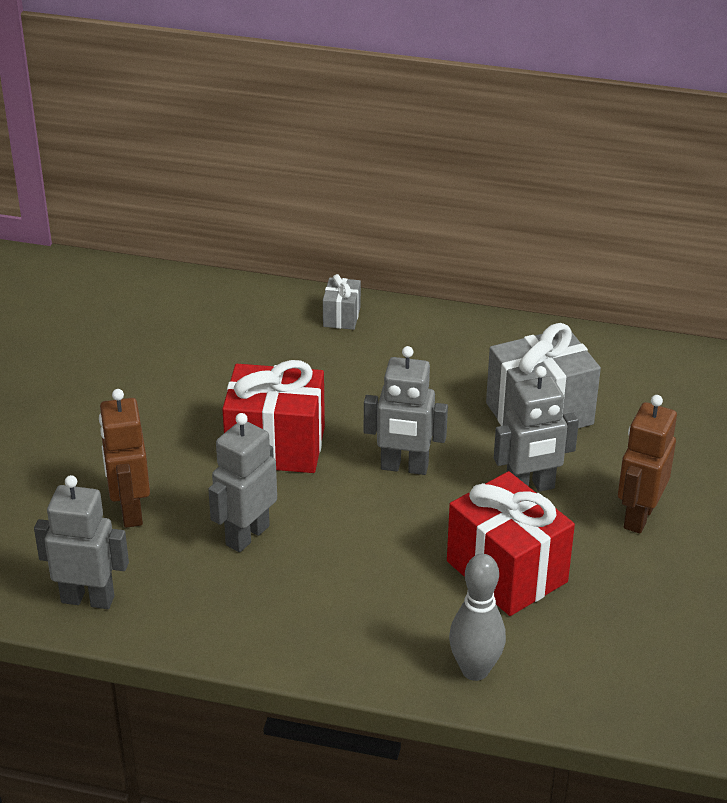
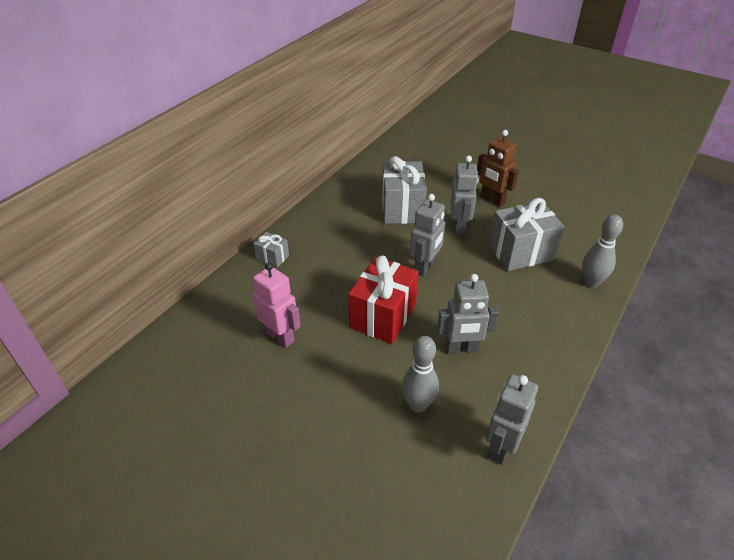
camera: 70 degrees left, 5 degrees up
(130, 511) = (418, 405): brown robot -> grey bowling pin
(195, 366) = (280, 336): none -> pink robot
(247, 535) = (461, 349): grey robot -> grey robot turned 60 degrees counterclockwise
(507, 571) = (520, 252): red gift -> grey gift

